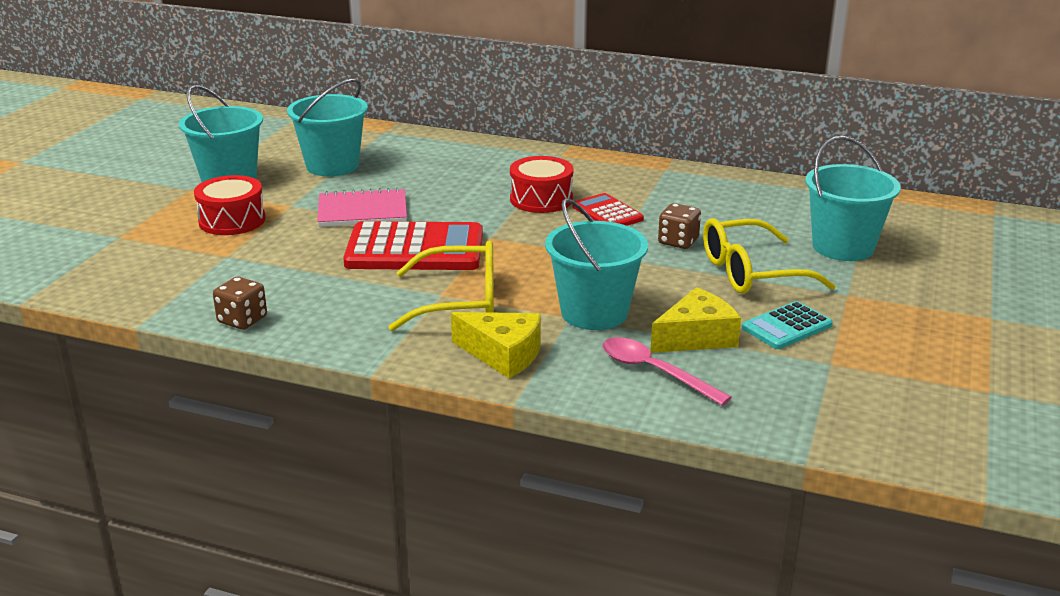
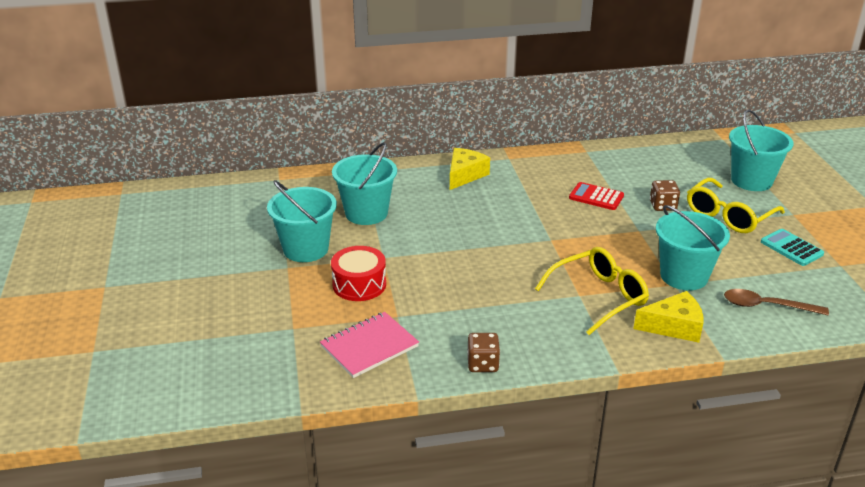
camera: 30 degrees left, 5 degrees up
(362, 211) = (441, 246): pink notebook -> pink notebook (369, 346)
(415, 249) = (517, 265): red calculator -> none
(541, 199) = (543, 198): red drum -> none
(654, 372) = (766, 306): pink spoon -> brown spoon
(696, 337) = (757, 273): yellow cheese -> yellow cheese (465, 175)
(786, 327) = (791, 248): turquoise calculator -> turquoise calculator turned 120 degrees clockwise

